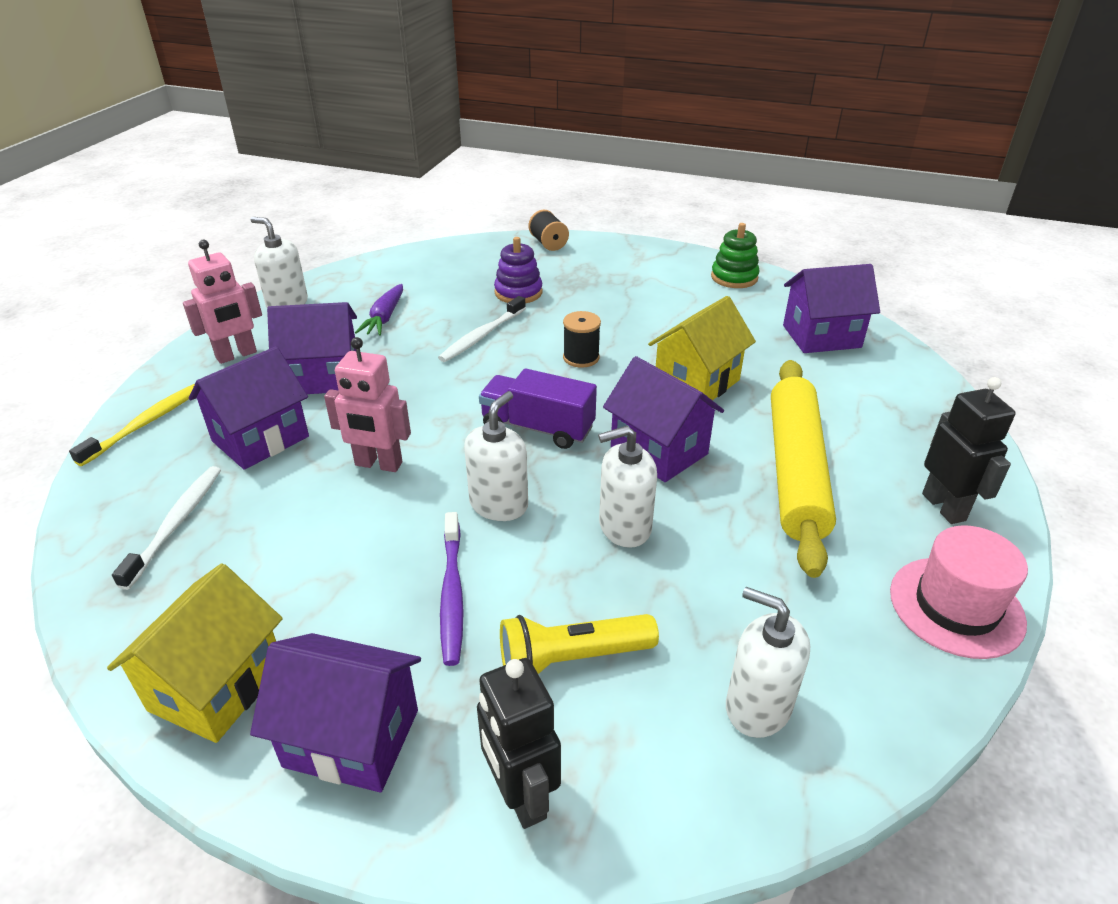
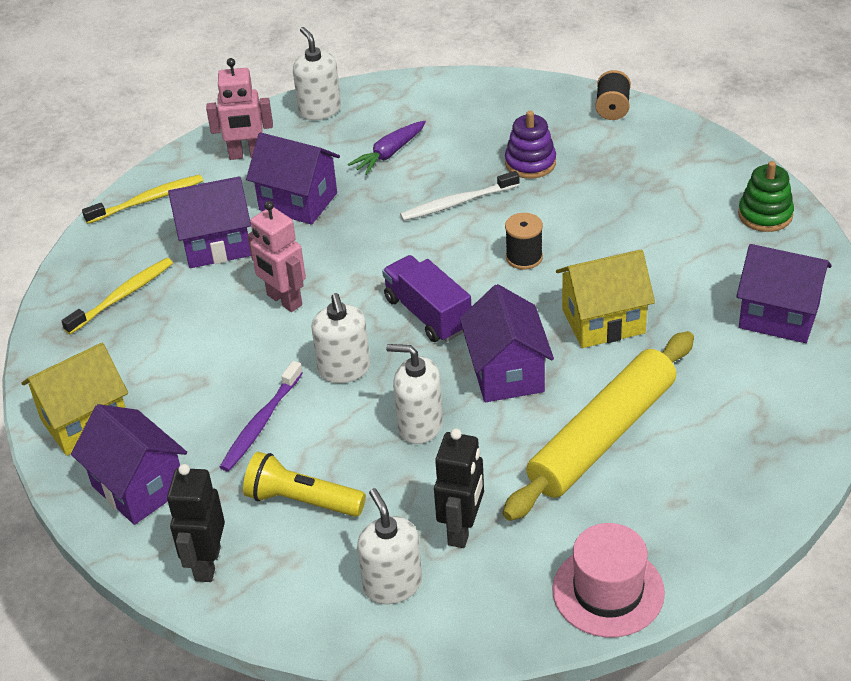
camera: 35 degrees right, 5 degrees up
(176, 524) = (122, 296): white toothbrush -> yellow toothbrush
(499, 504) = (344, 369): white soap dispenser -> white soap dispenser turned 105 degrees clockwise
(944, 507) = (695, 518): black robot -> black robot (462, 530)

